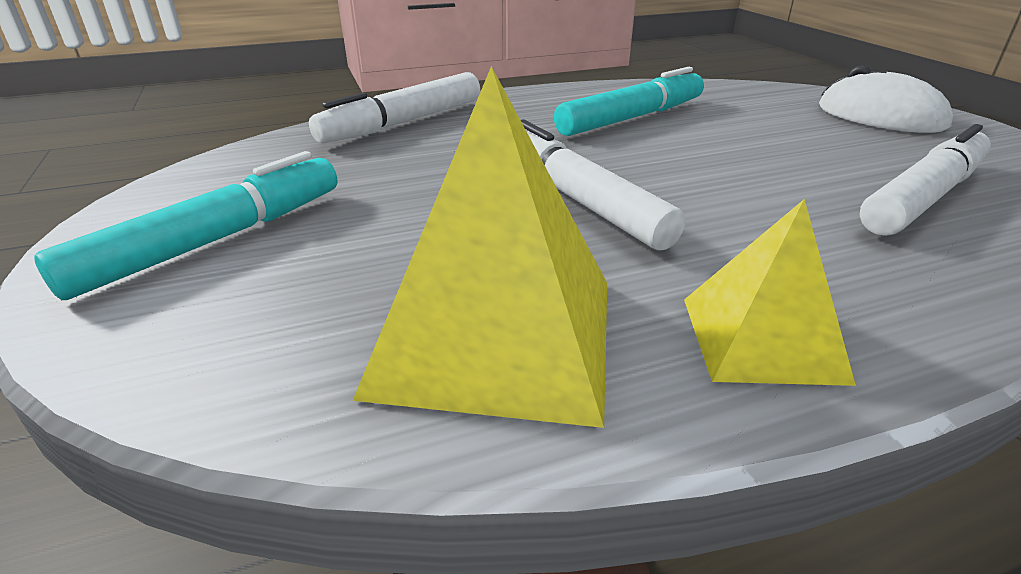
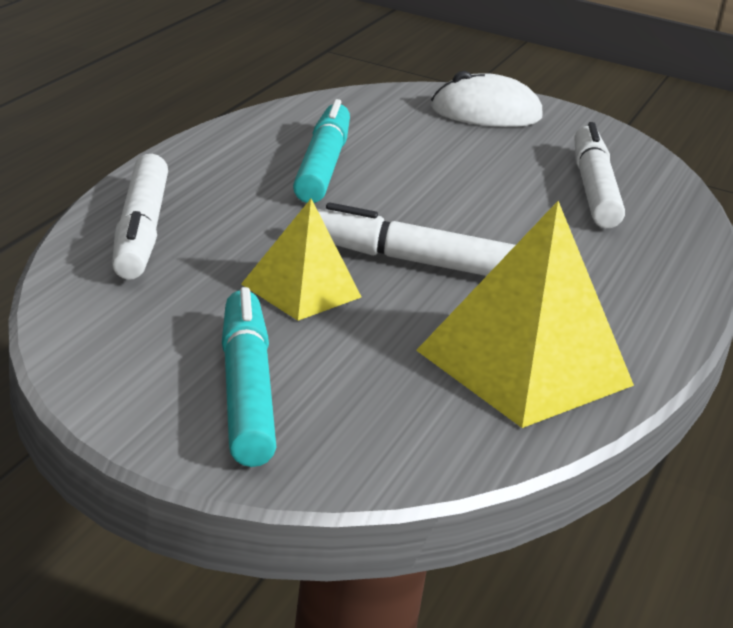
camera: 50 degrees left, 5 degrees down
(761, 339) = (633, 315): yellow pyramid -> yellow pyramid (301, 290)

